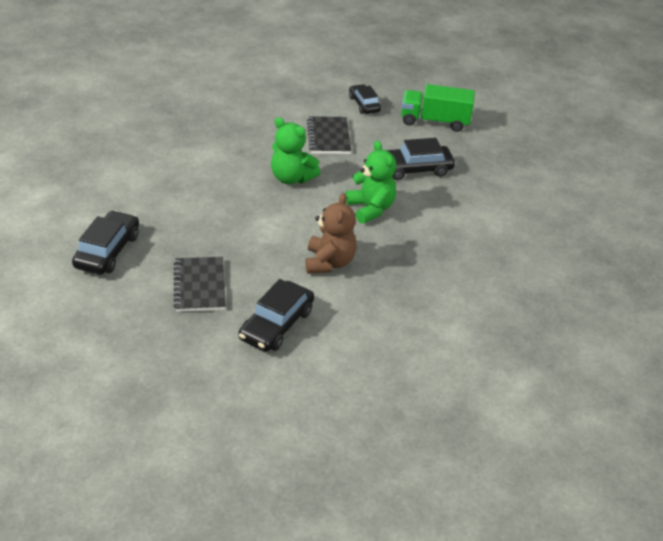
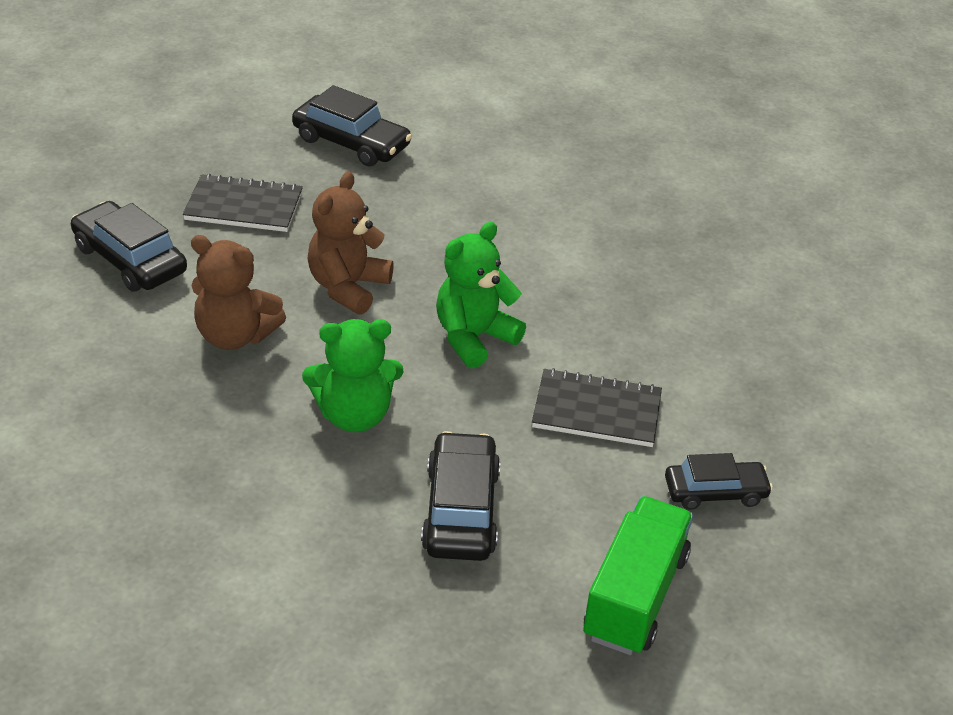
camera: 105 degrees right, 0 degrees up
(267, 227) = (348, 287): none -> brown teddy bear

